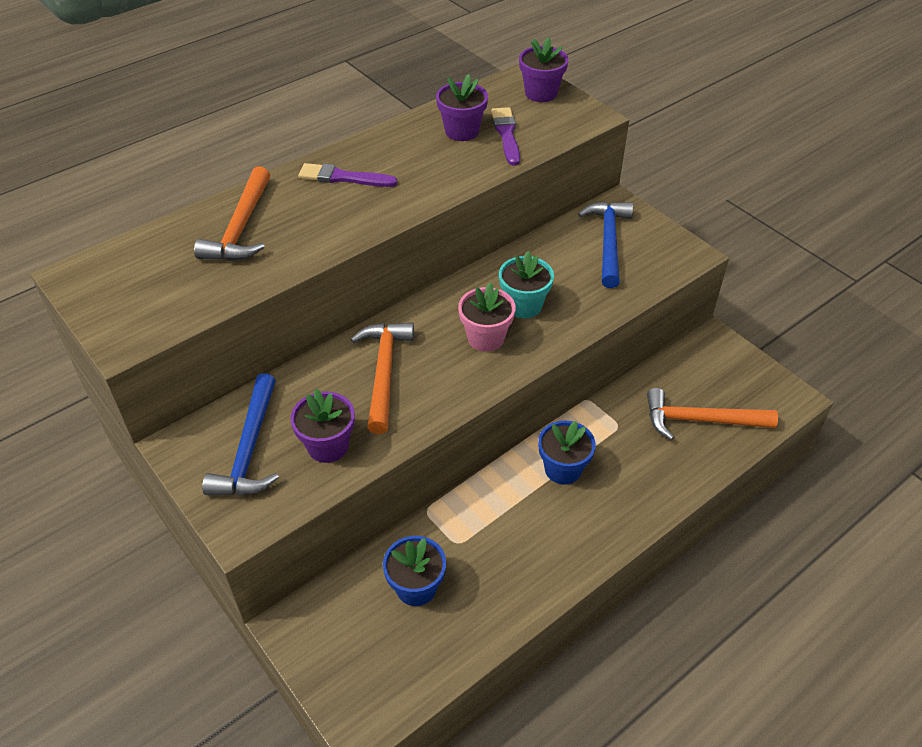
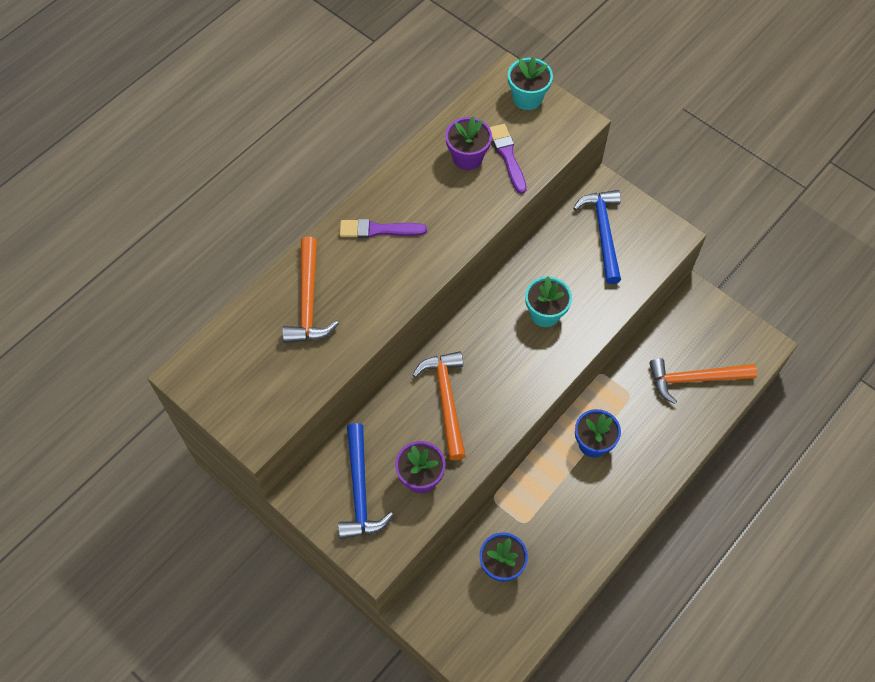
camera: 10 degrees left, 15 degrees up
(486, 338) = (520, 352): pink flower pot -> none
(541, 93) = (527, 98): purple flower pot -> turquoise flower pot

